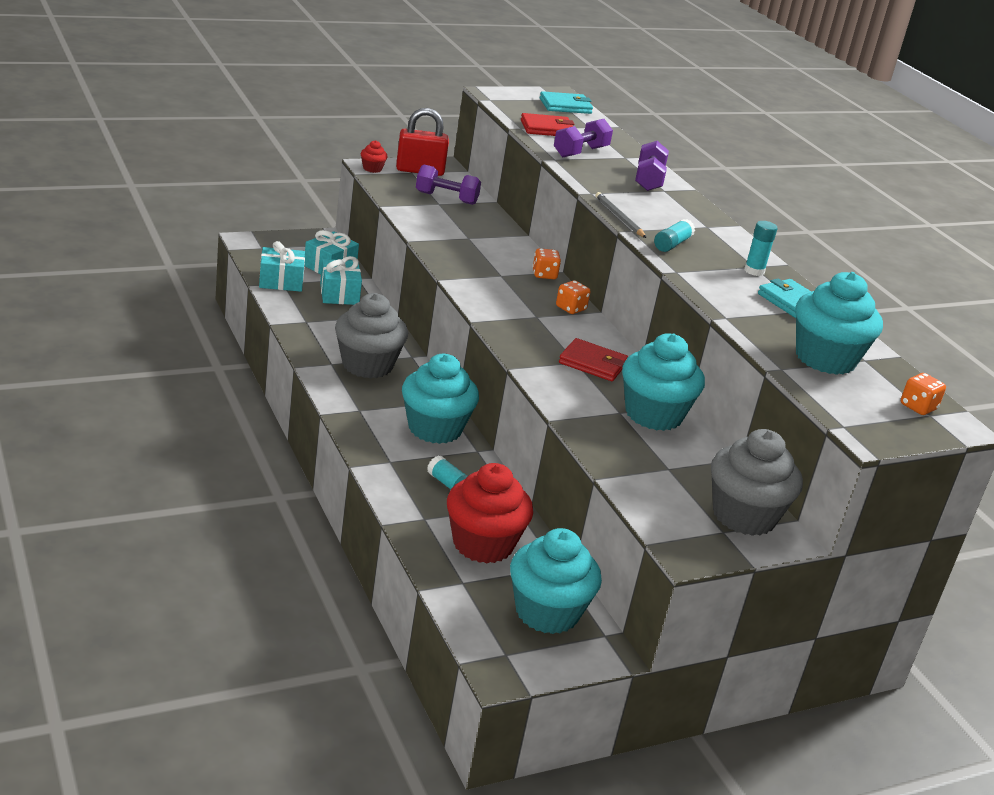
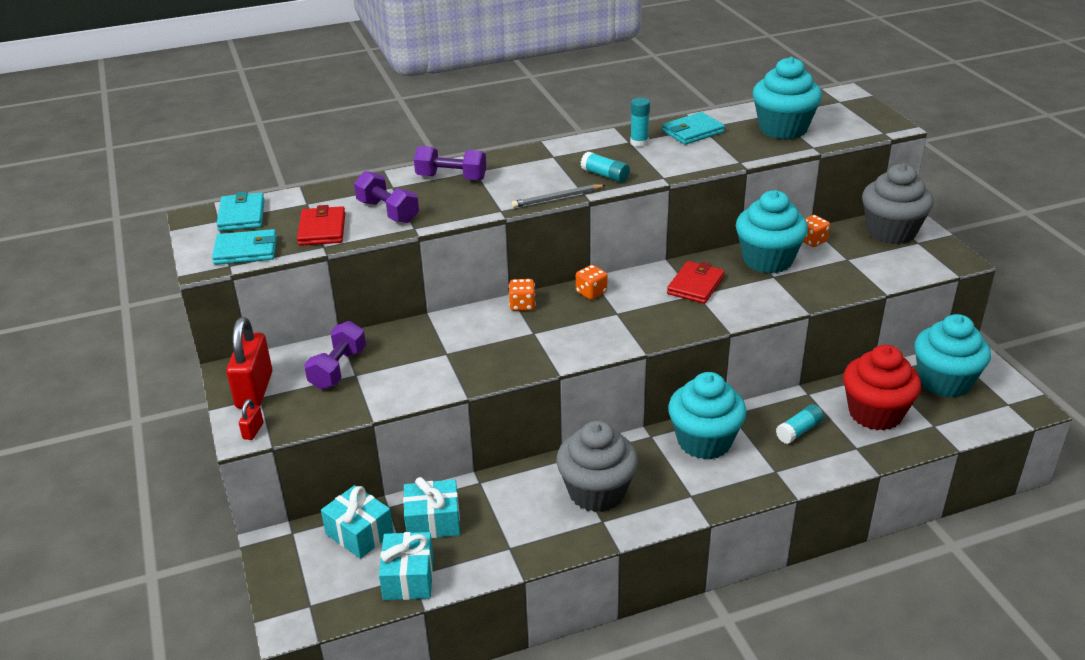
camera: 80 degrees left, 5 degrees up
(372, 168) = (253, 431): red cupcake -> red padlock
(511, 105) = (246, 251): none -> turquoise wallet
(918, 407) = (832, 104): orange dice -> orange dice (812, 241)

